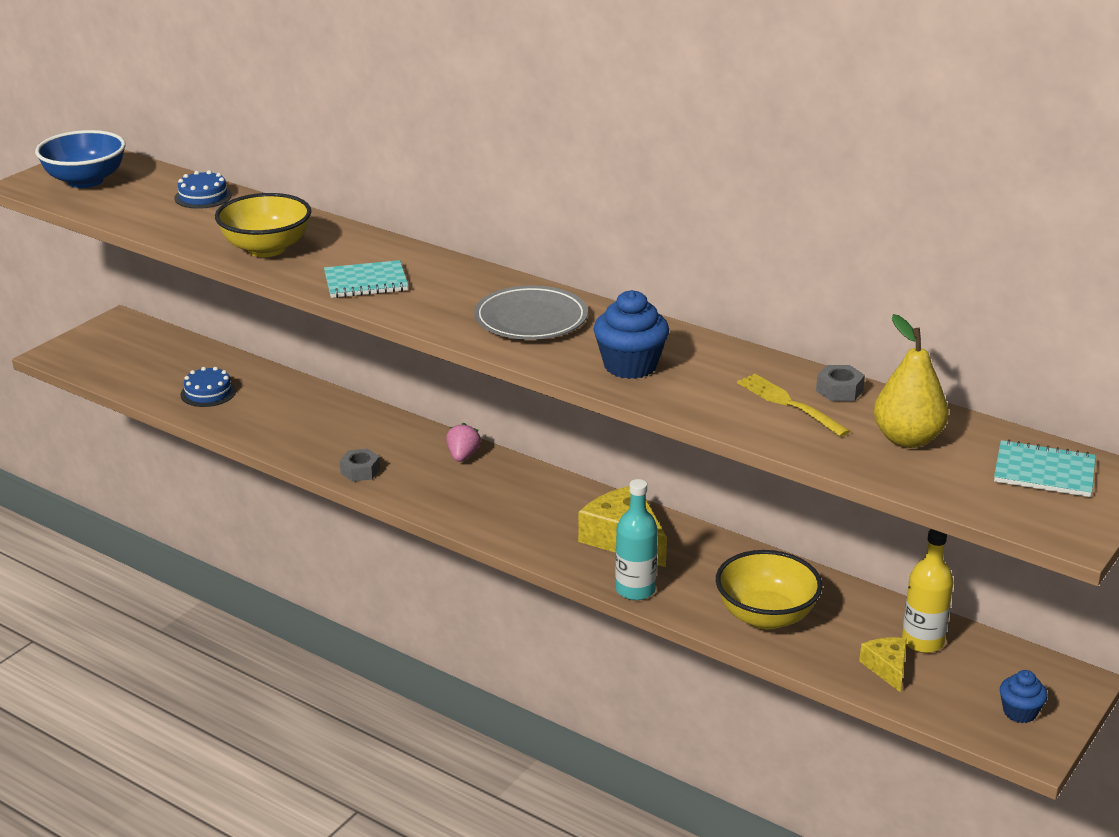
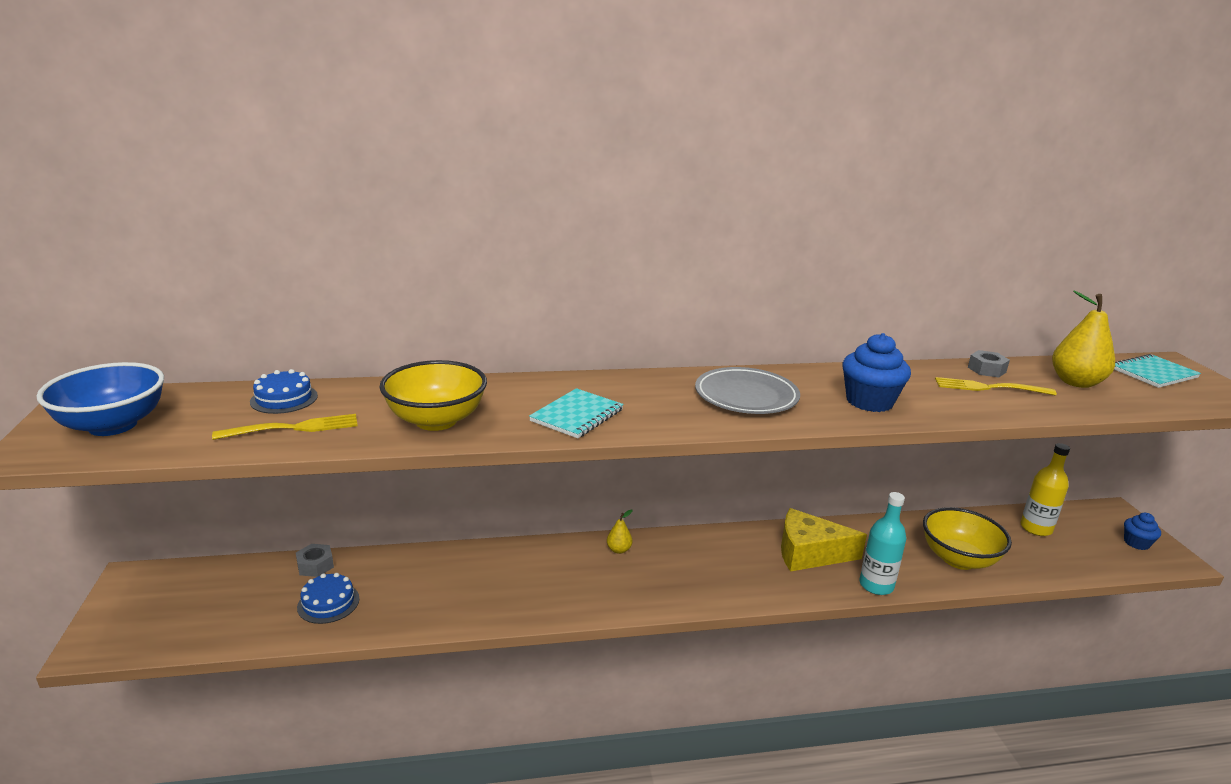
camera: 45 degrees left, 5 degrees down
(175, 220) = (293, 428): none -> yellow fork
(360, 471) = (566, 602): grey nut -> grey nut (315, 565)
(463, 456) = (619, 550): pink strawberry -> yellow pear
(887, 668) = (1055, 554): yellow cheese -> none

